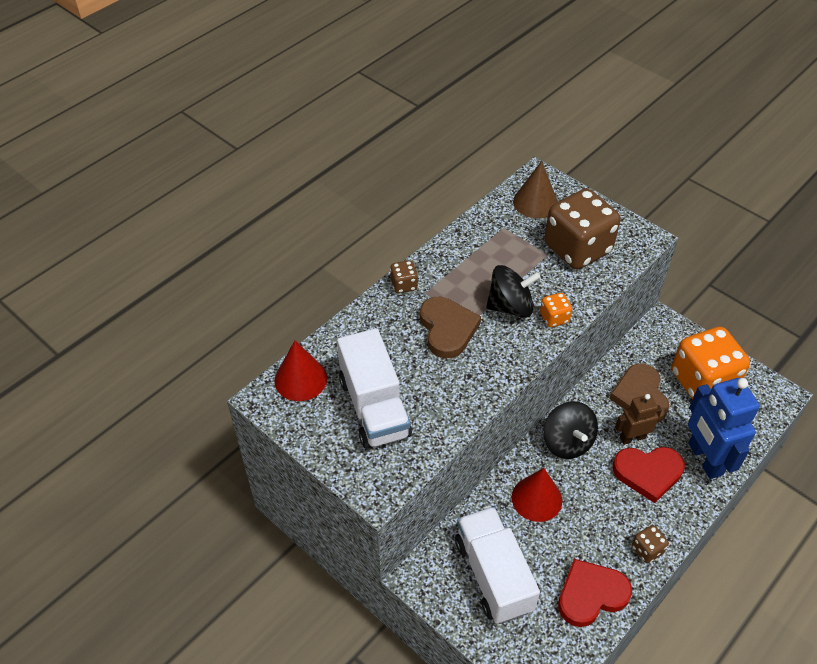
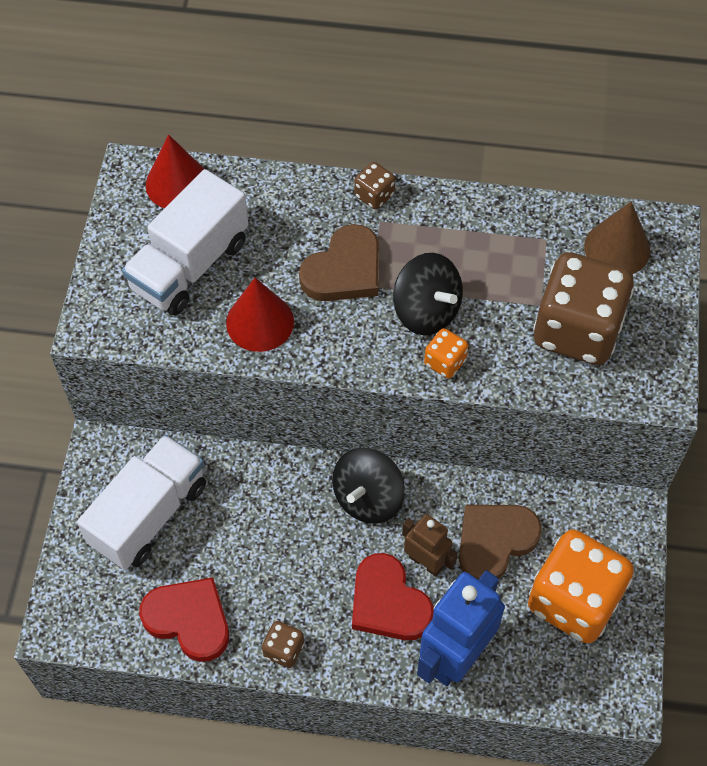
camera: 55 degrees right, 10 degrees up
(536, 498) = (270, 506): red cone -> red cone (260, 322)

